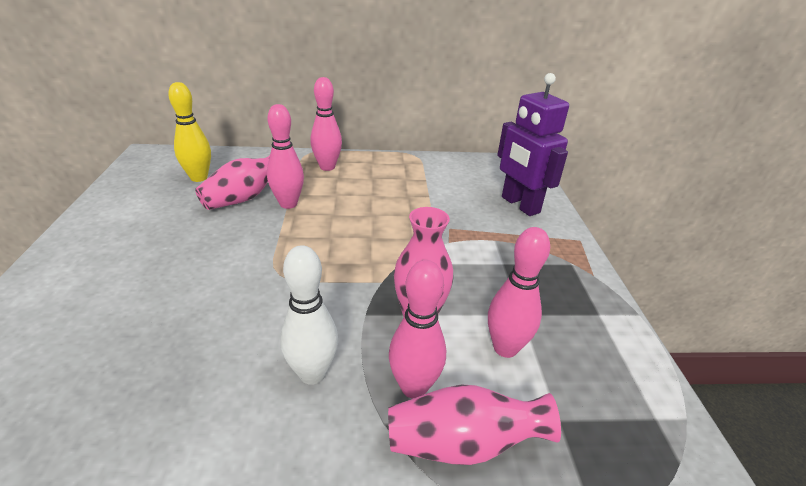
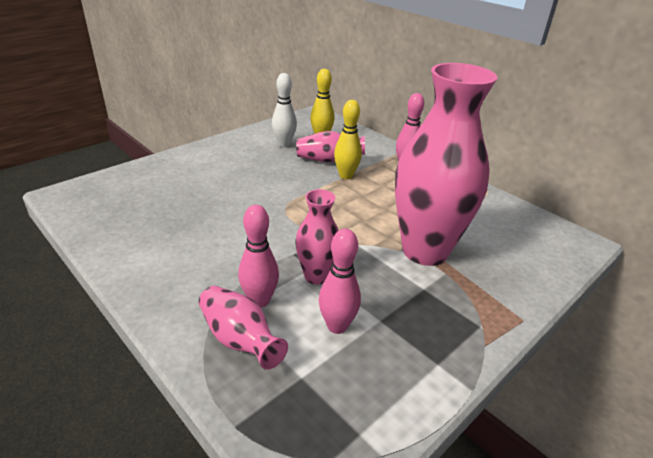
camera: 50 degrees right, 0 degrees up
(288, 204) = (346, 176): pink bowling pin -> yellow bowling pin
(312, 373) = (229, 259): white bowling pin -> white bowling pin (284, 144)
(455, 232) = (425, 251): none -> pink vase
(519, 205) = (515, 267): purple robot -> none

